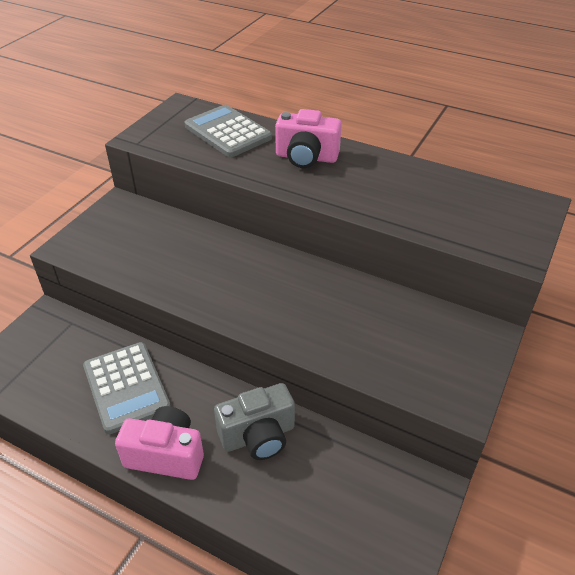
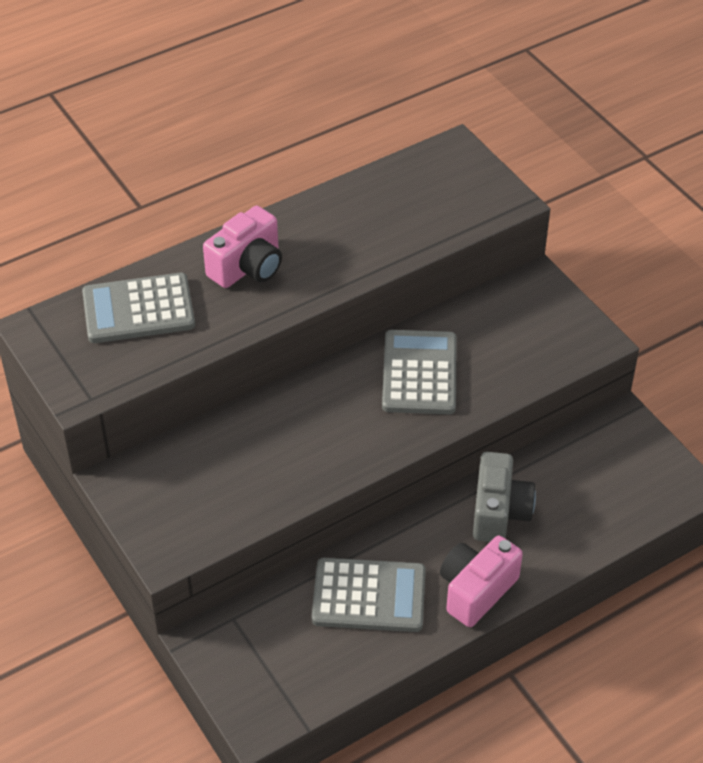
camera: 60 degrees left, 5 degrees up
(321, 303) = (419, 373): none -> grey calculator

